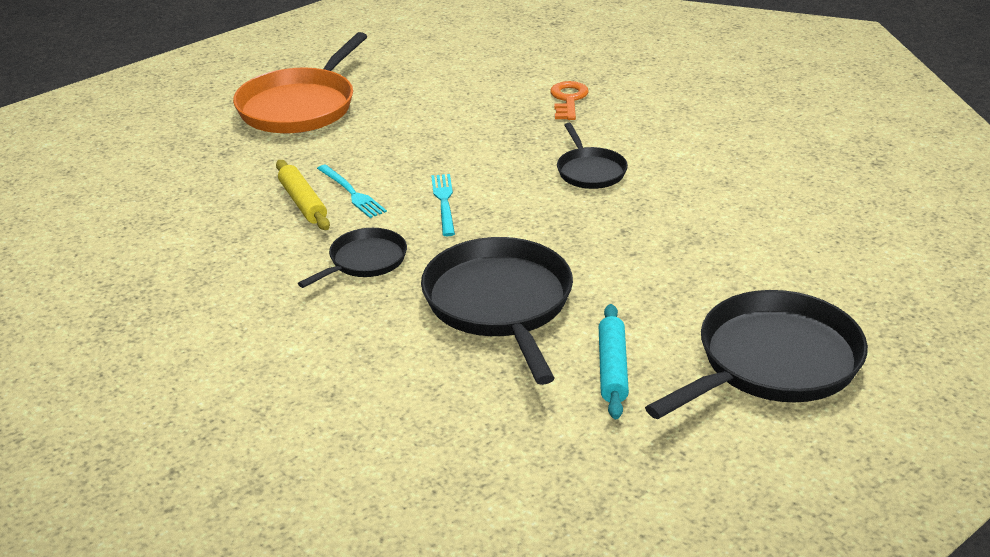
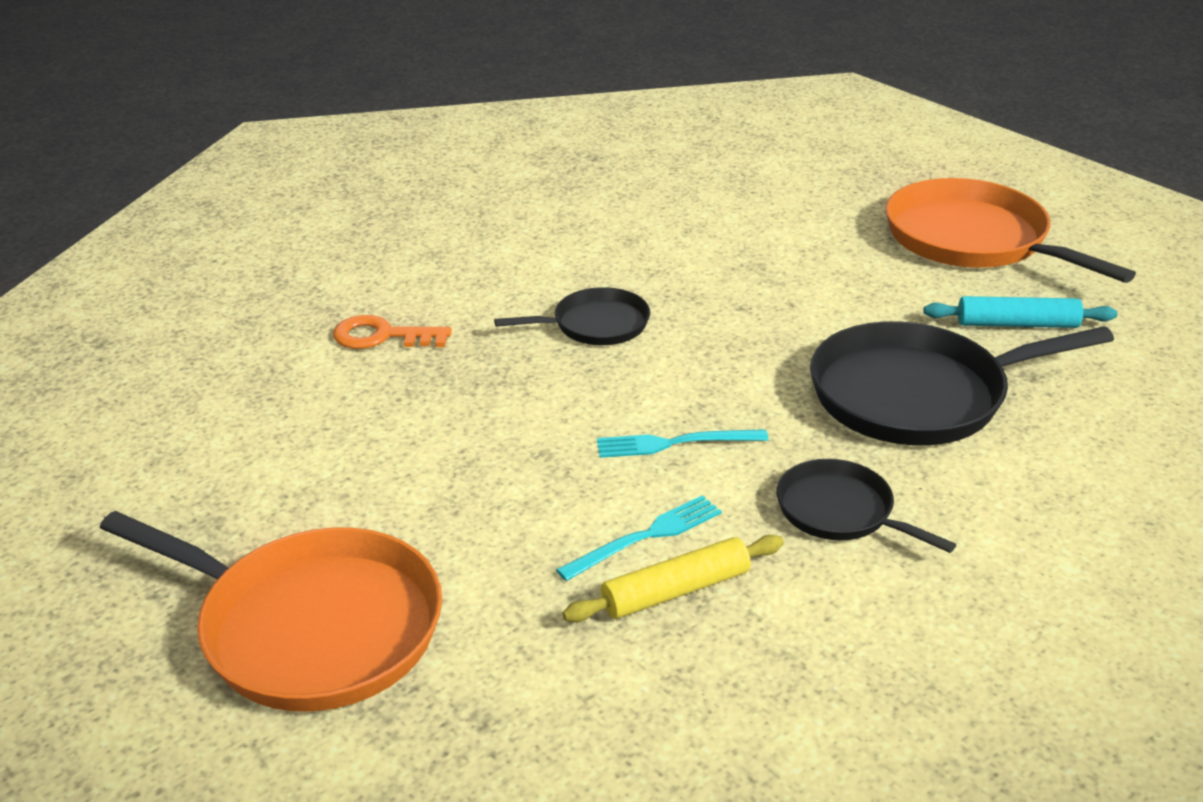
camera: 90 degrees left, 0 degrees up
(773, 362) = (972, 240): black pan -> orange pan

